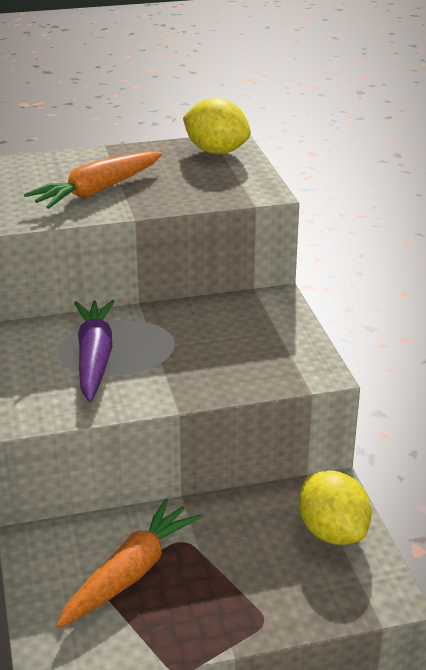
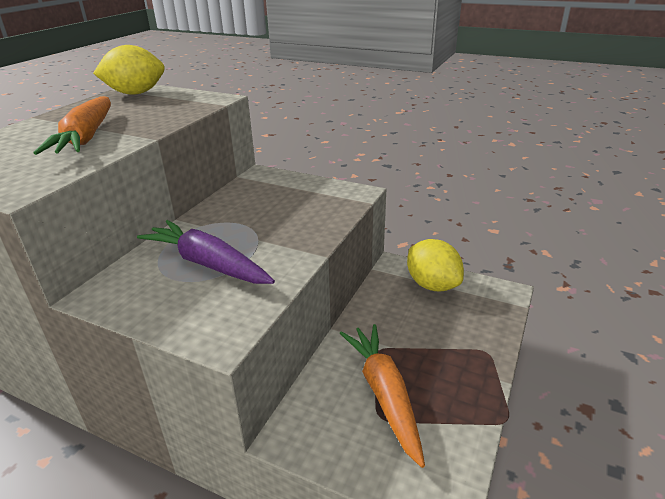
camera: 50 degrees left, 0 degrees up
(332, 532) = (432, 285): yellow lemon -> yellow lemon turned 45 degrees clockwise

